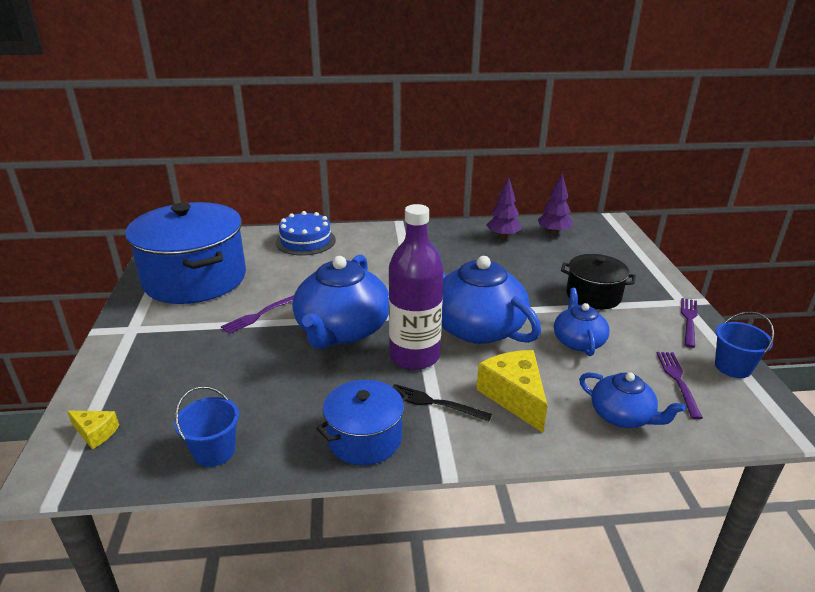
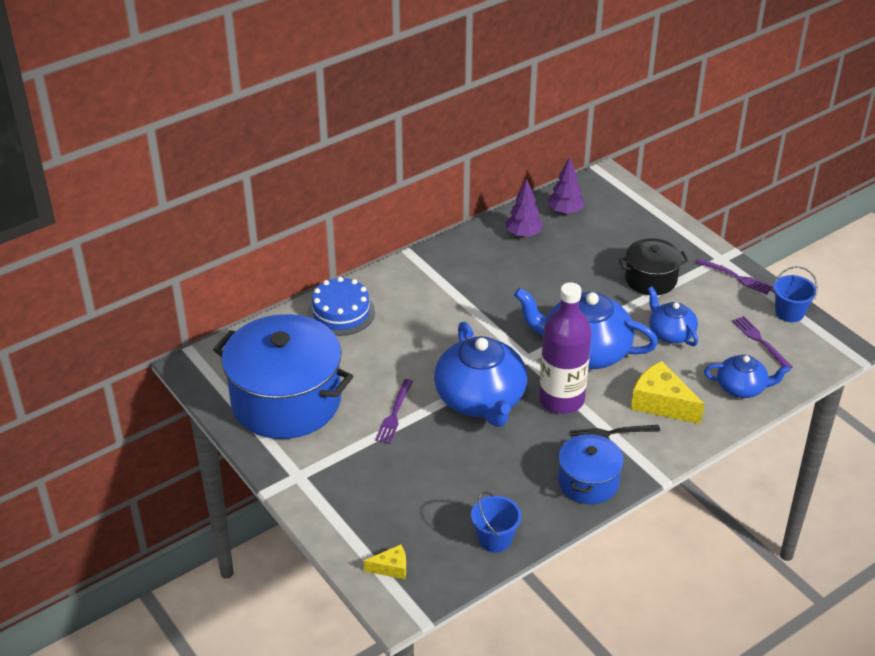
camera: 30 degrees left, 10 degrees up
(689, 320) = (737, 277): purple fork -> purple fork turned 135 degrees clockwise

